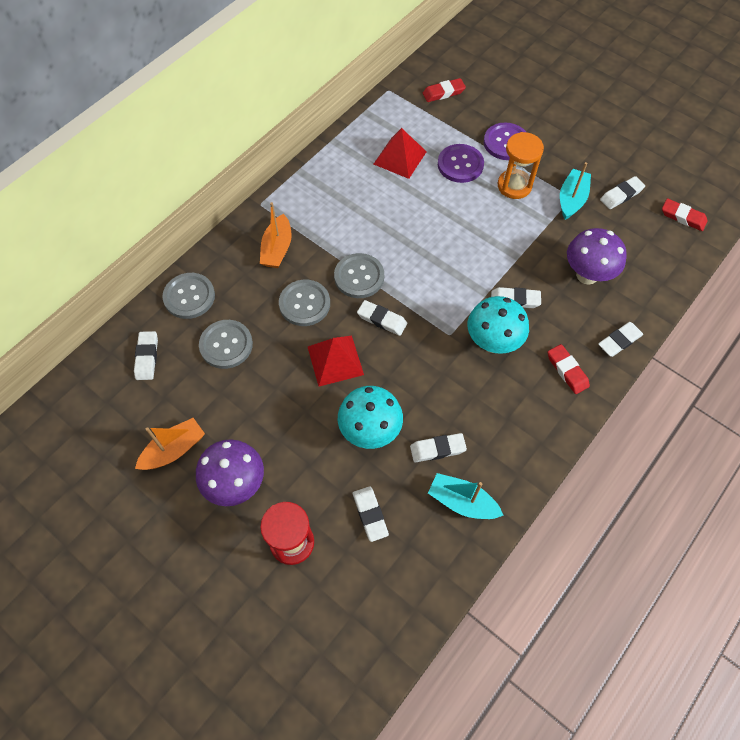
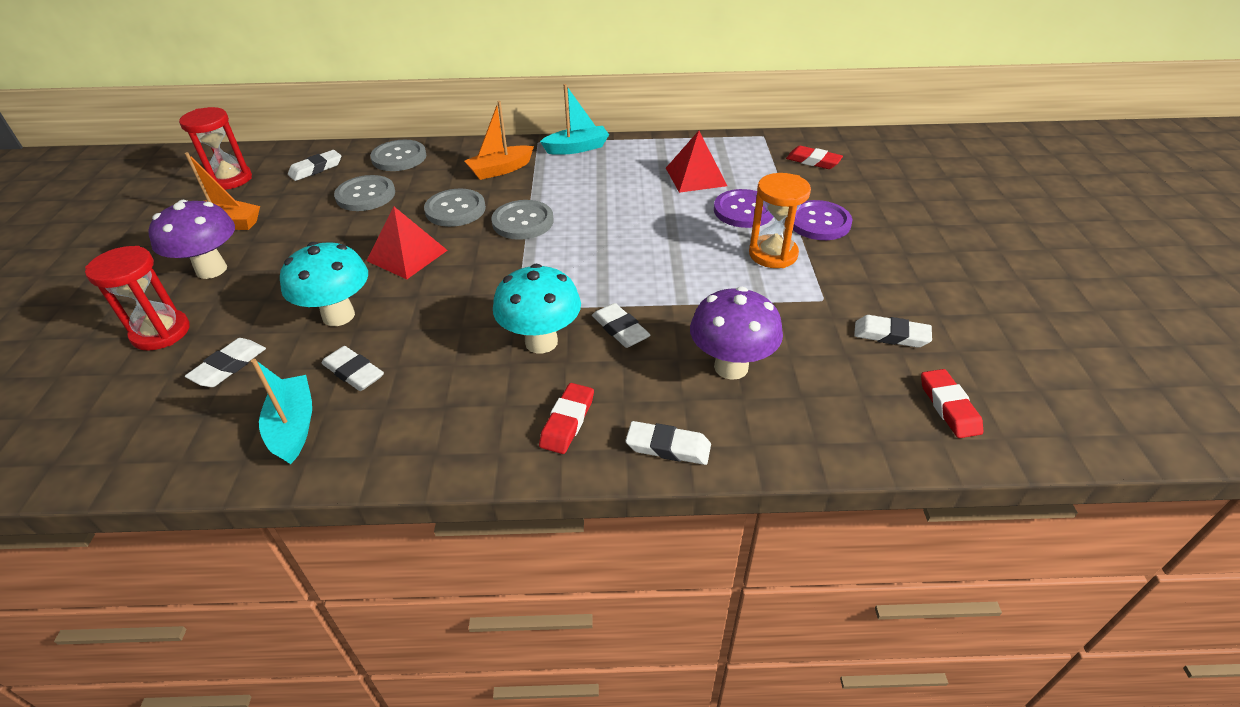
camera: 50 degrees right, 20 degrees down
(99, 422) = (230, 179): none -> red hourglass
(382, 320) = (486, 258): white eraser -> none
(571, 199) = (820, 301): turquoise boat -> turquoise boat (577, 148)

